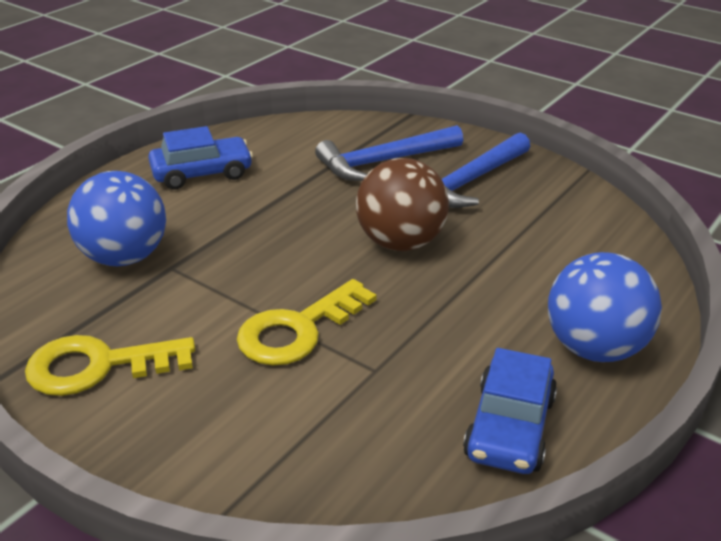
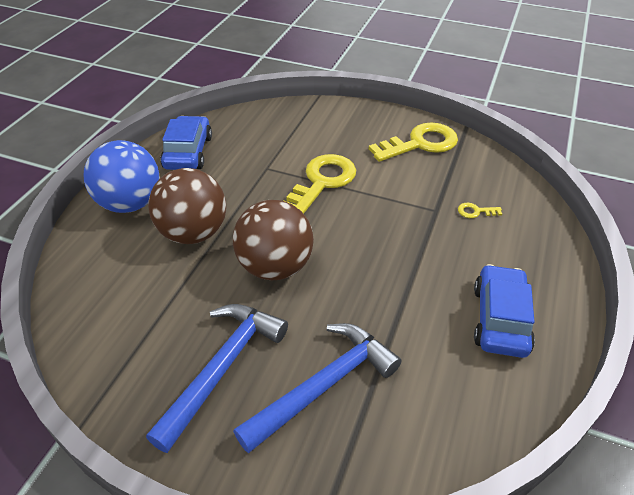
camera: 165 degrees right, 10 degrees up
(124, 257) = (475, 211): blue ball -> yellow key
(202, 173) = (500, 319): blue car -> blue car turned 135 degrees clockwise
(497, 293) = (193, 233): none -> brown ball

